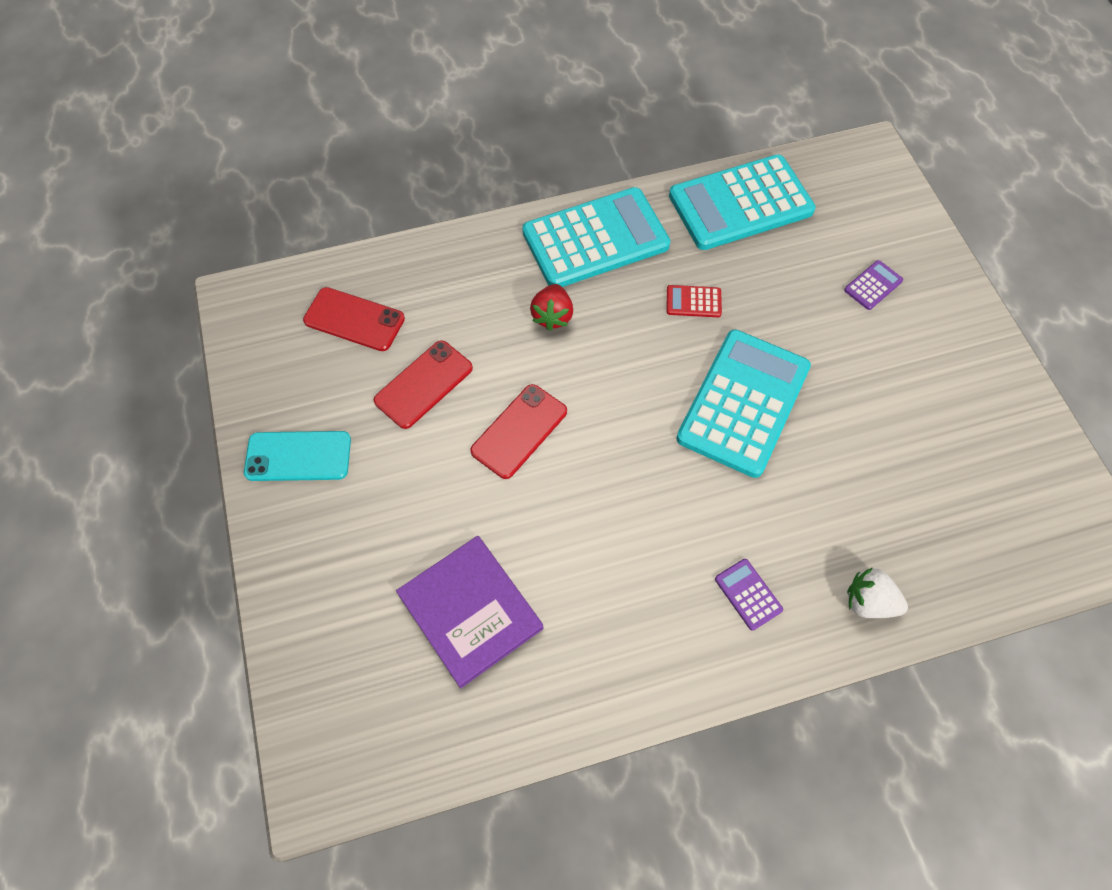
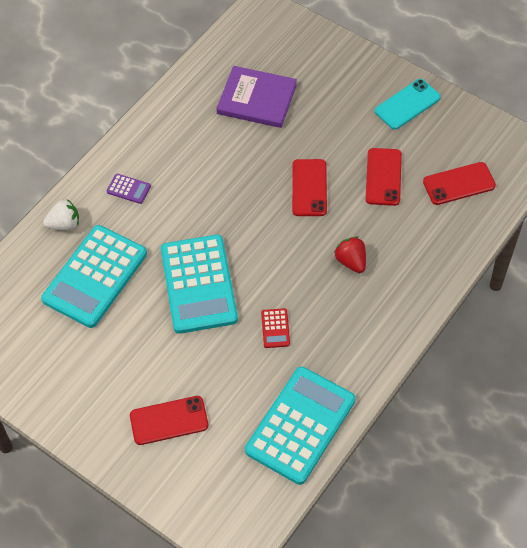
camera: 145 degrees right, 5 degrees down
(595, 239) = (372, 329): turquoise calculator -> turquoise calculator (95, 277)
(693, 302) = (275, 328): red calculator -> red calculator turned 120 degrees clockwise
(873, 285) = (169, 420): purple calculator -> red phone

